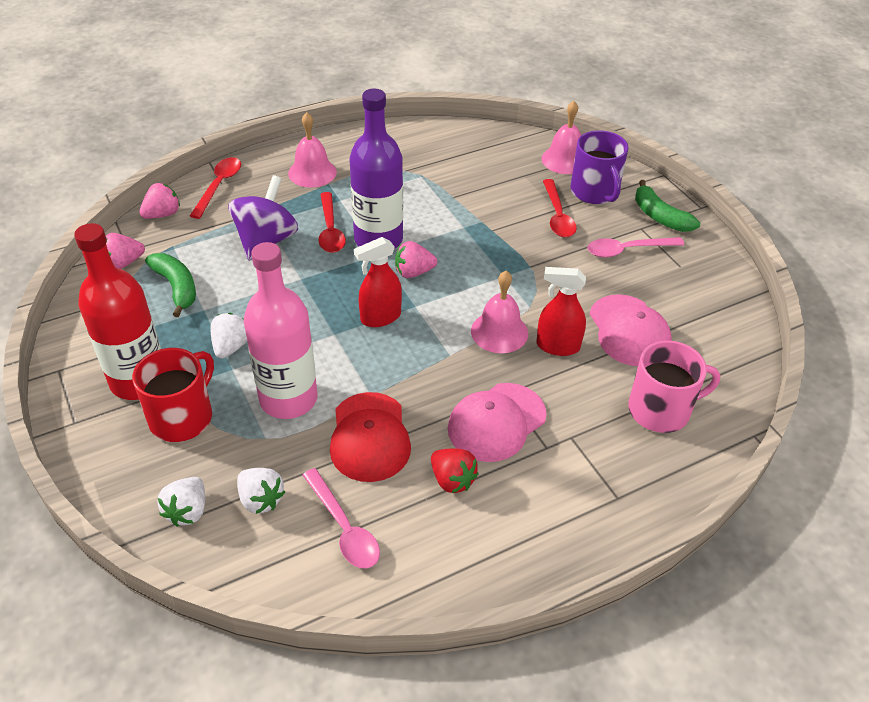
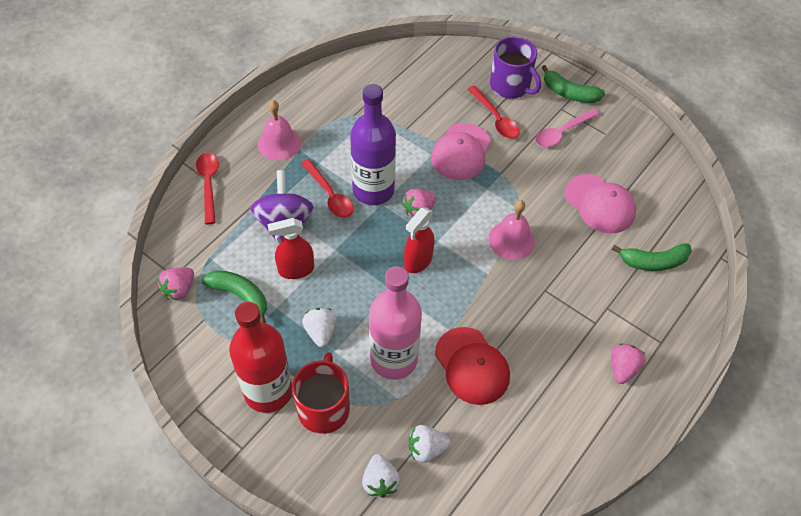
camera: 25 degrees left, 10 degrees up
(162, 214) = (179, 230): pink strawberry -> pink strawberry (622, 369)
(261, 499) = (426, 449): white strawberry -> white strawberry turned 150 degrees clockwise
(344, 528) = (498, 445): pink spoon -> none
(452, 480) = (548, 375): red strawberry -> none
(496, 422) = (551, 317): pink cap -> pink cap (461, 152)
(557, 346) = (558, 236): red spray bottle -> red spray bottle (296, 270)
(564, 160) = (472, 62): pink bell -> none
(660, 410) = (653, 262): pink mug -> green banana

